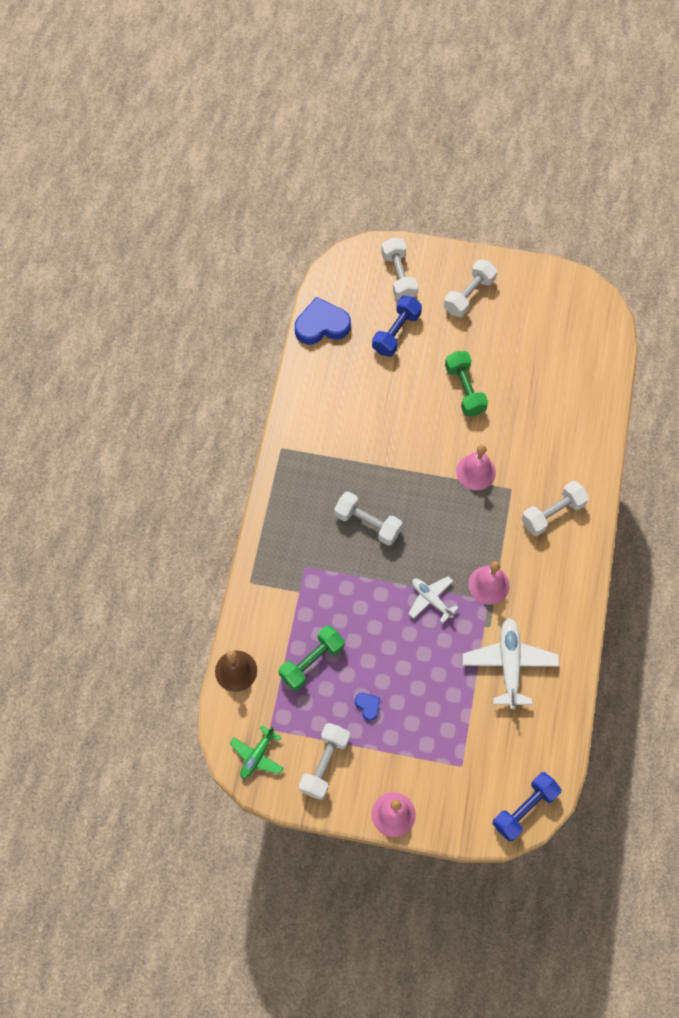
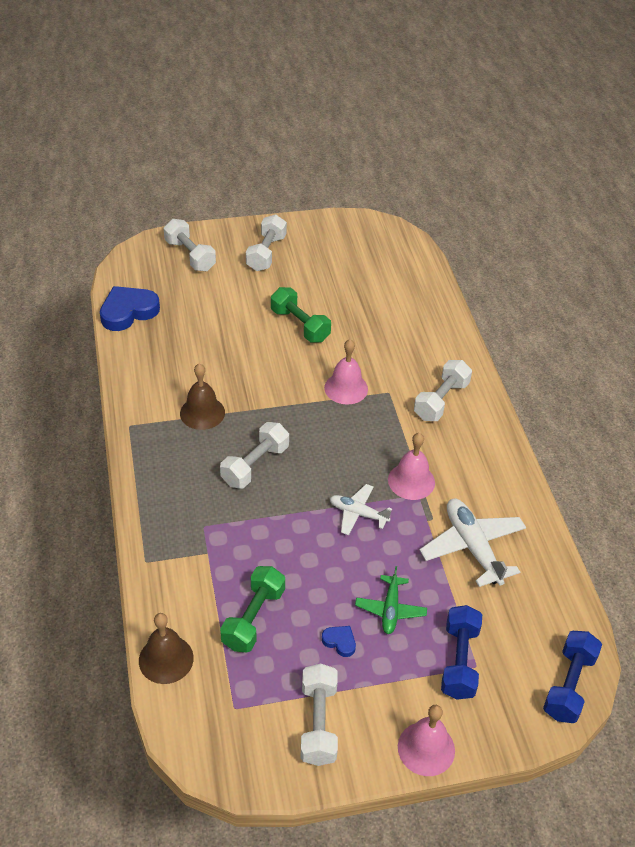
camera: 25 degrees left, 20 degrees down
(257, 755) = (231, 744): green plane -> green plane (390, 609)
(345, 456) = (202, 413): none -> brown bell
(367, 523) = (255, 465): white dumbbell -> white dumbbell turned 60 degrees counterclockwise
(396, 332) = (208, 298): blue dumbbell -> blue dumbbell (459, 661)

